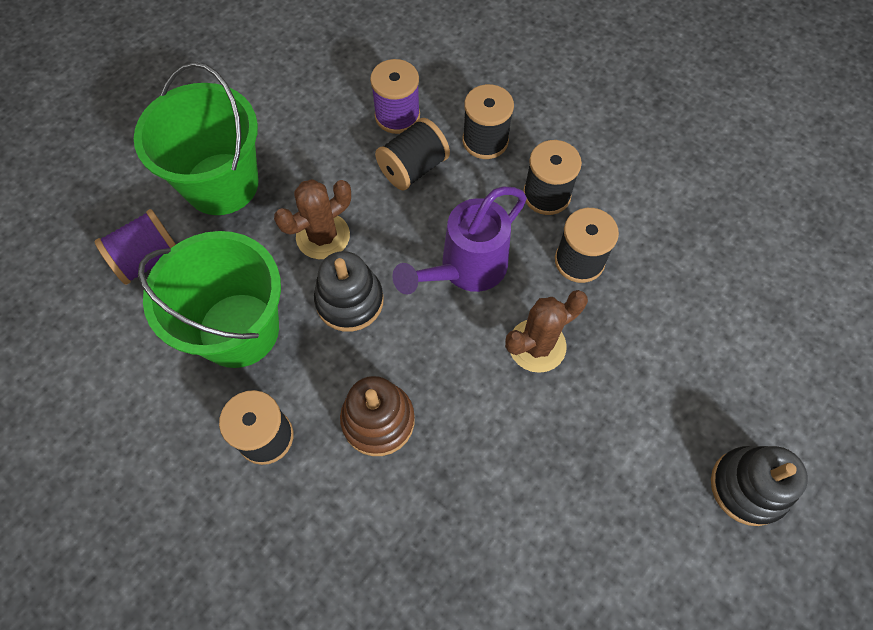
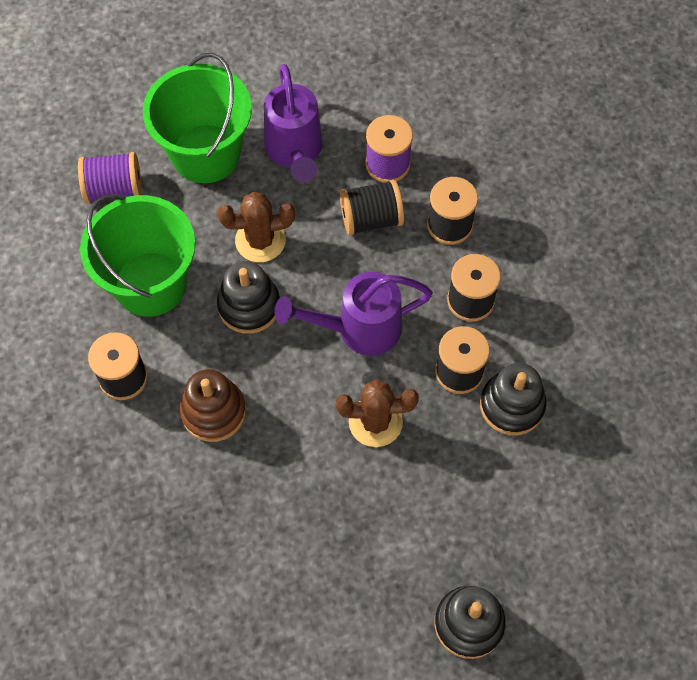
camera: 30 degrees right, 0 degrees up
(306, 143) = (295, 151): none -> purple watering can
(644, 266) = (512, 405): none -> black stacking toy

